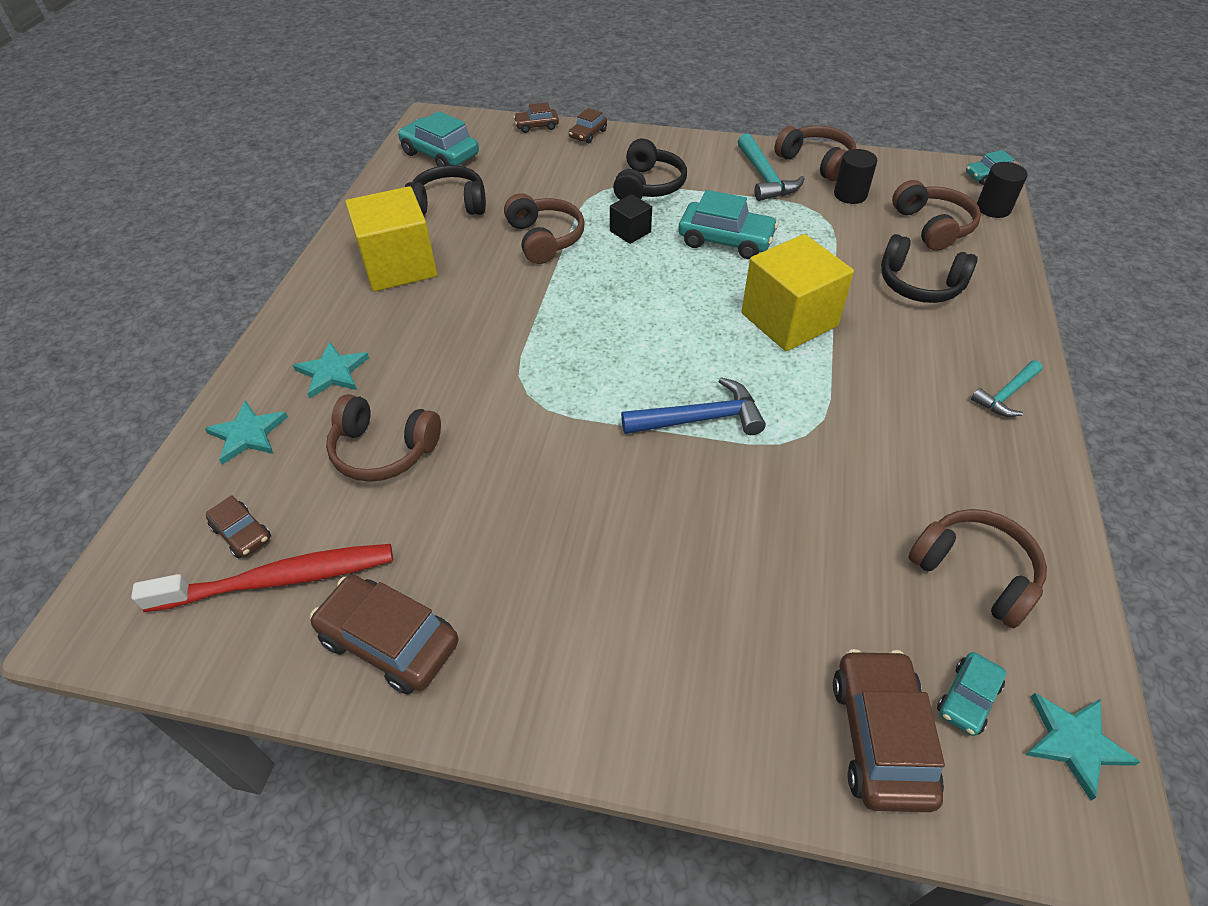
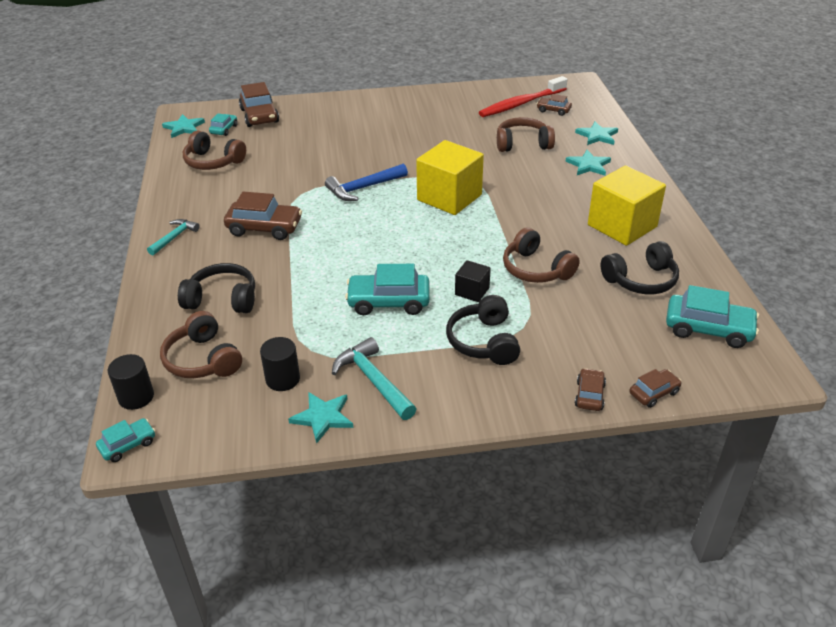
camera: 160 degrees right, 10 degrees down
(389, 641) = (459, 100): brown car -> brown car (264, 228)
(789, 320) = (322, 251): yellow cube -> yellow cube (449, 197)
(816, 162) = (323, 417): brown headphones -> turquoise star

